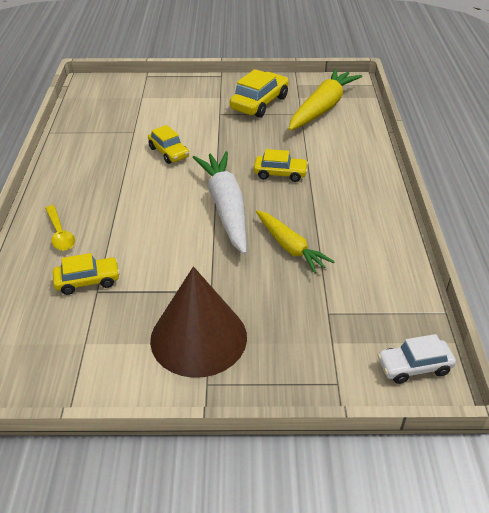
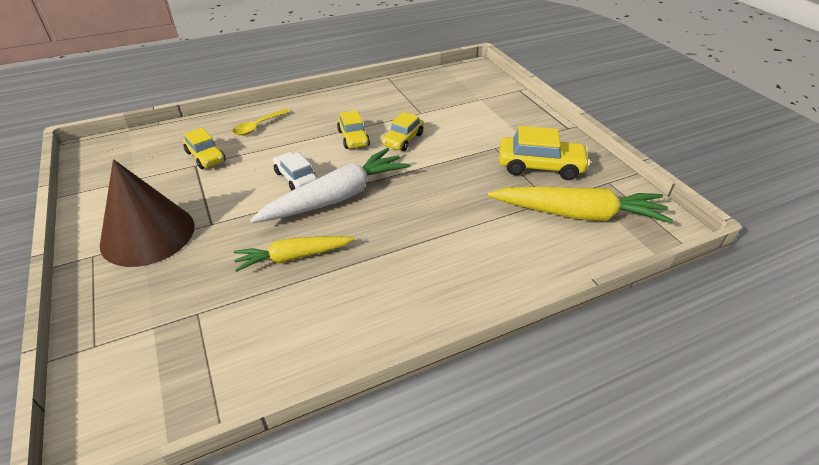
camera: 65 degrees right, 0 degrees up
(280, 173) = (417, 217): yellow car -> yellow car (353, 138)
(289, 247) = (294, 257): yellow carrot -> yellow carrot turned 45 degrees clockwise
(414, 367) = (121, 409): white car -> white car (296, 178)

